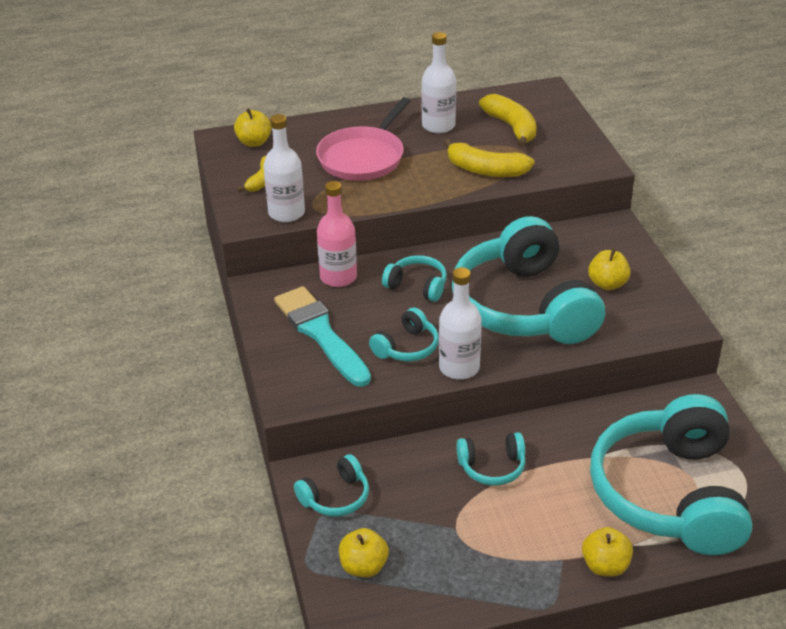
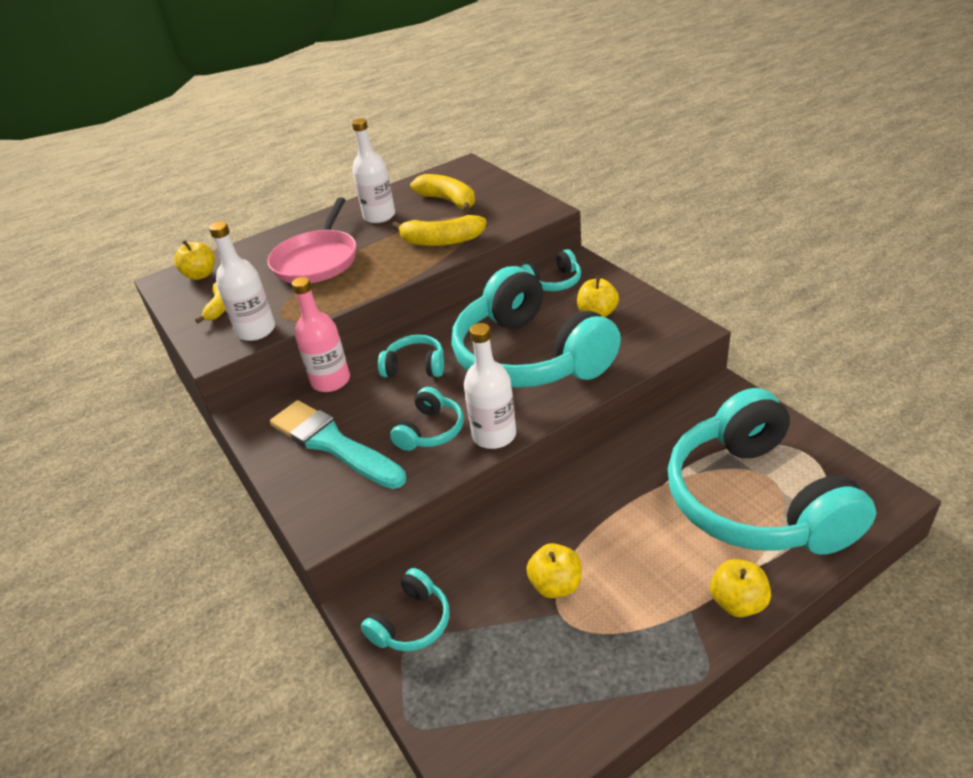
camera: 15 degrees left, 0 degrees up
(364, 566) = (477, 700): yellow apple -> yellow apple (556, 585)
(492, 467) = (566, 530): turquoise headphones -> turquoise headphones (553, 282)

